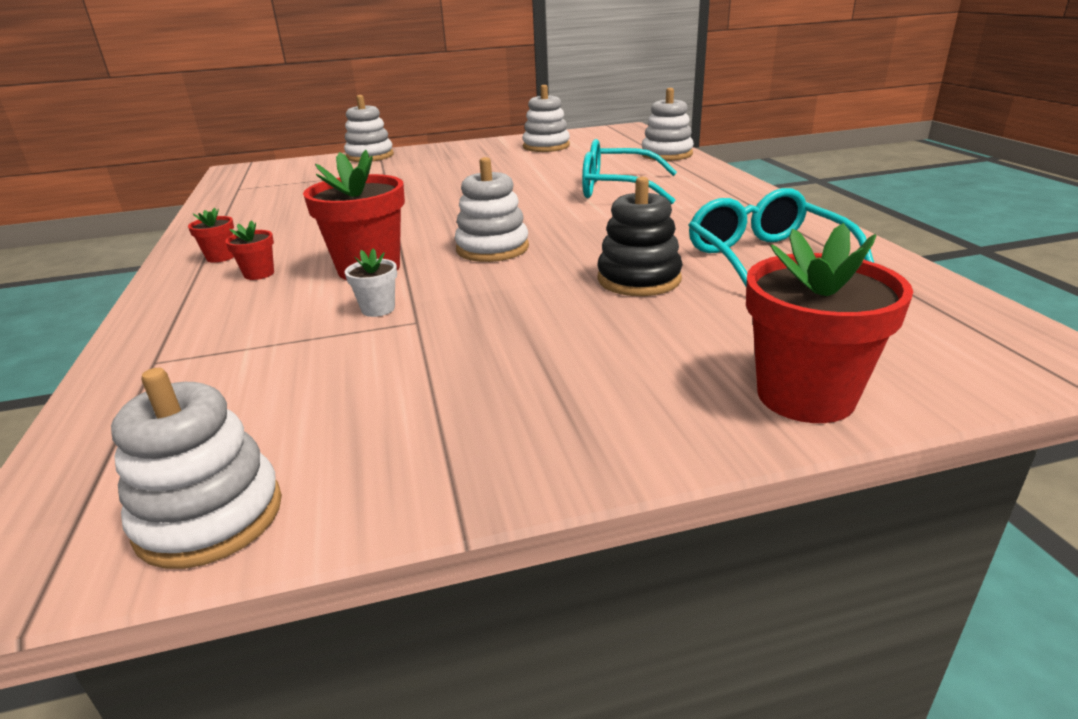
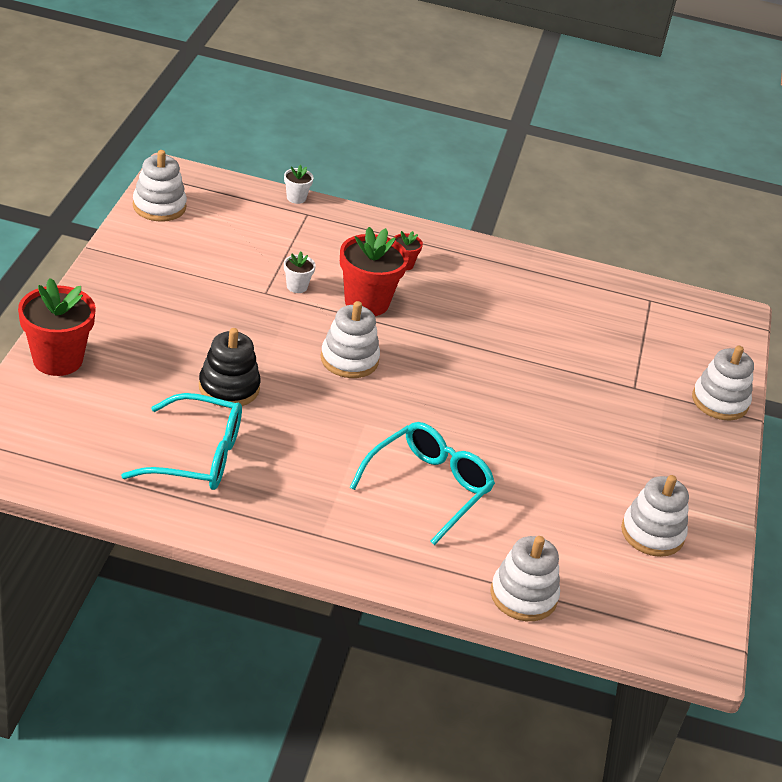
camera: 110 degrees right, 10 degrees up
(96, 386) = (296, 198): none -> white flower pot
(221, 257) = (454, 258): red flower pot -> none

